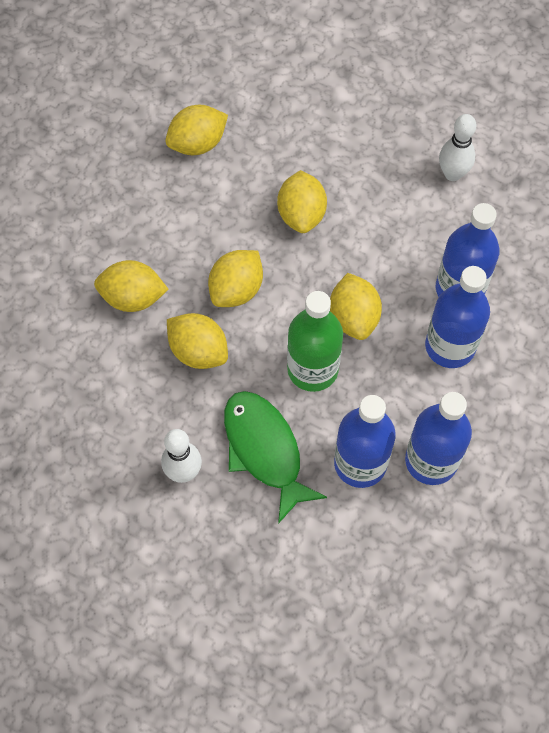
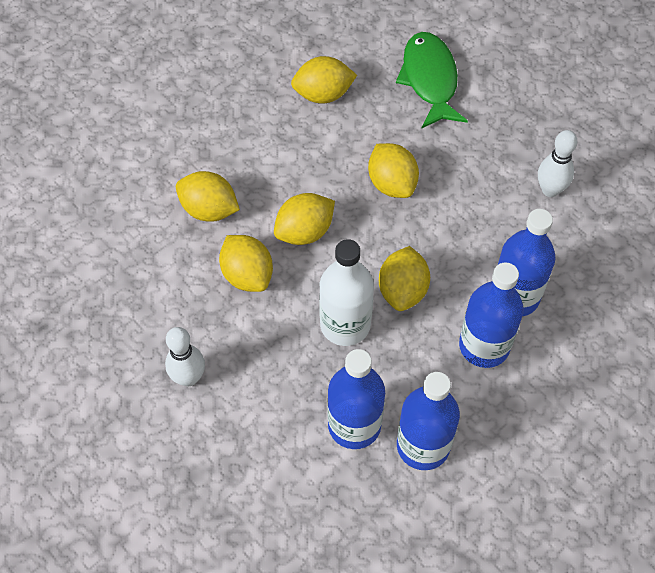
camera: 20 degrees right, 5 degrees down
(265, 450) = (270, 383): green fish -> green fish (430, 80)
(301, 214) = (392, 184): yellow lemon -> yellow lemon turned 45 degrees counterclockwise
(312, 369) = (345, 324): green bottle -> white bottle

